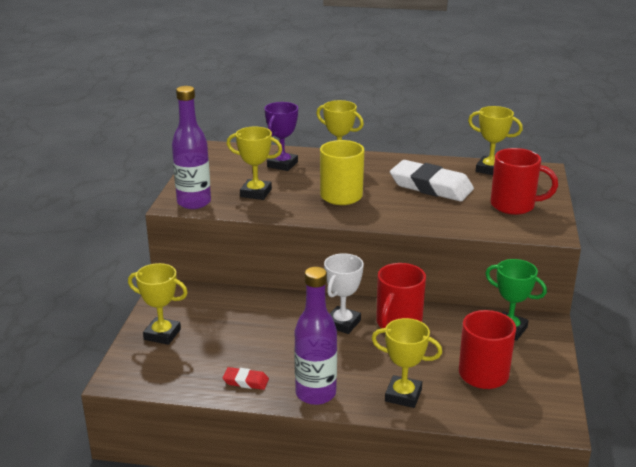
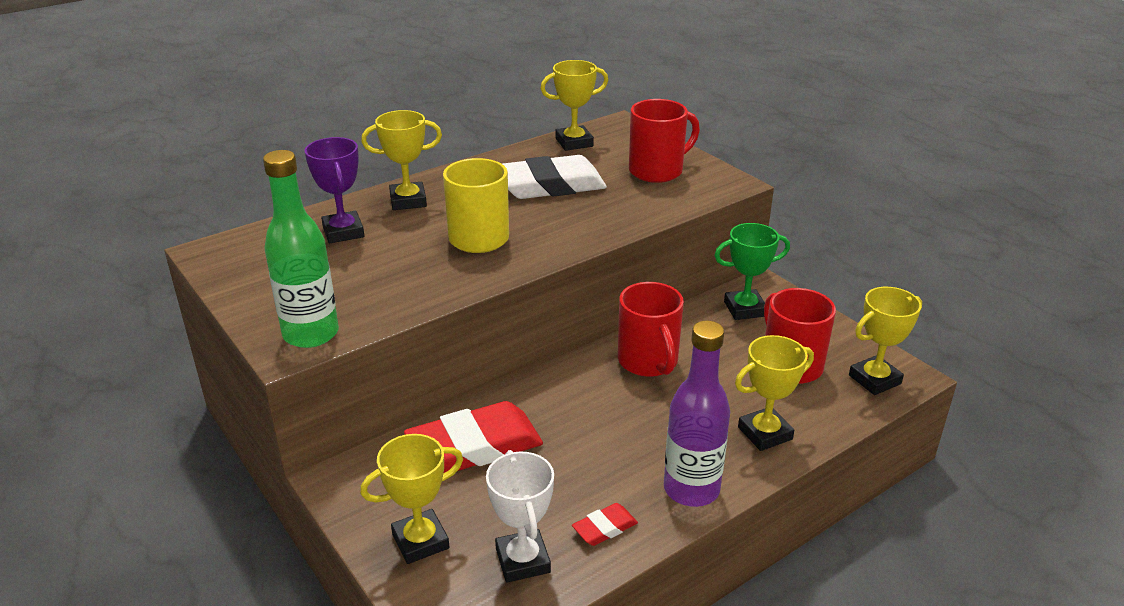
camera: 45 degrees left, 5 degrees up
(194, 202) = (311, 334): purple bottle -> green bottle
(245, 311) = (474, 446): none -> red eraser
(256, 193) = (371, 282): yellow trophy -> yellow trophy (874, 379)
(342, 323) = (598, 394): white trophy -> white trophy (523, 560)

